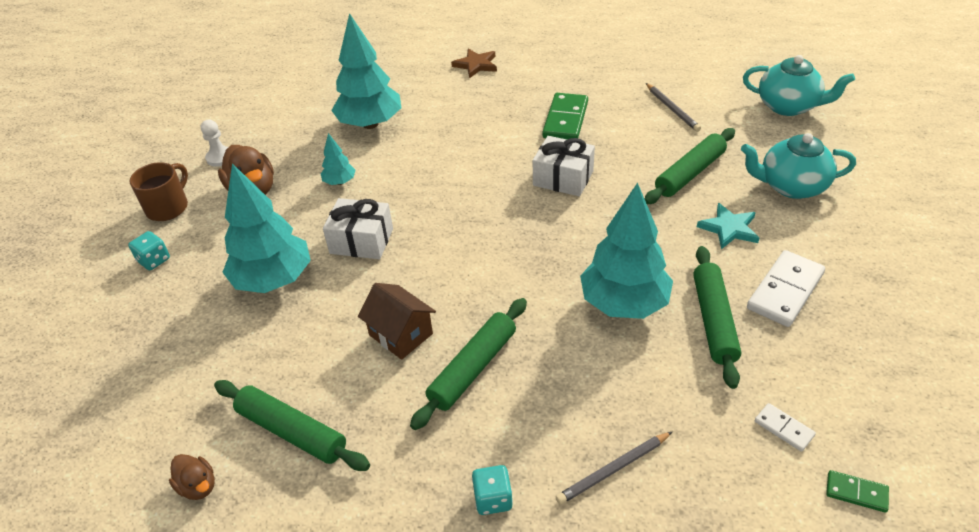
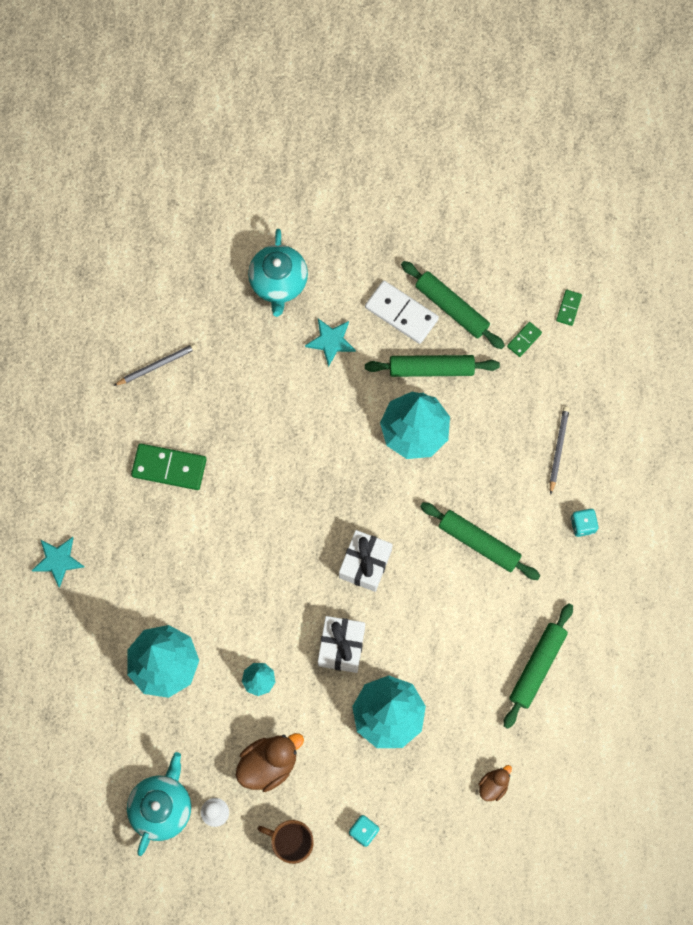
camera: 95 degrees left, 30 degrees up
(198, 486) = (582, 722): brown duck -> brown duck (493, 785)
(401, 334) = (447, 600): brown house -> none
(476, 65) = (58, 561): brown star -> turquoise star
(563, 178) = (260, 472): white gift -> white gift (365, 564)
(613, 469) = (558, 449): grey pencil -> grey pencil turned 135 degrees counterclockwise
(689, 173) = (258, 362): green rolling pin -> green rolling pin (451, 308)
(784, 428) = (524, 340): white domino -> green domino
(788, 106) = (159, 259): turquoise teapot -> turquoise teapot (162, 807)

